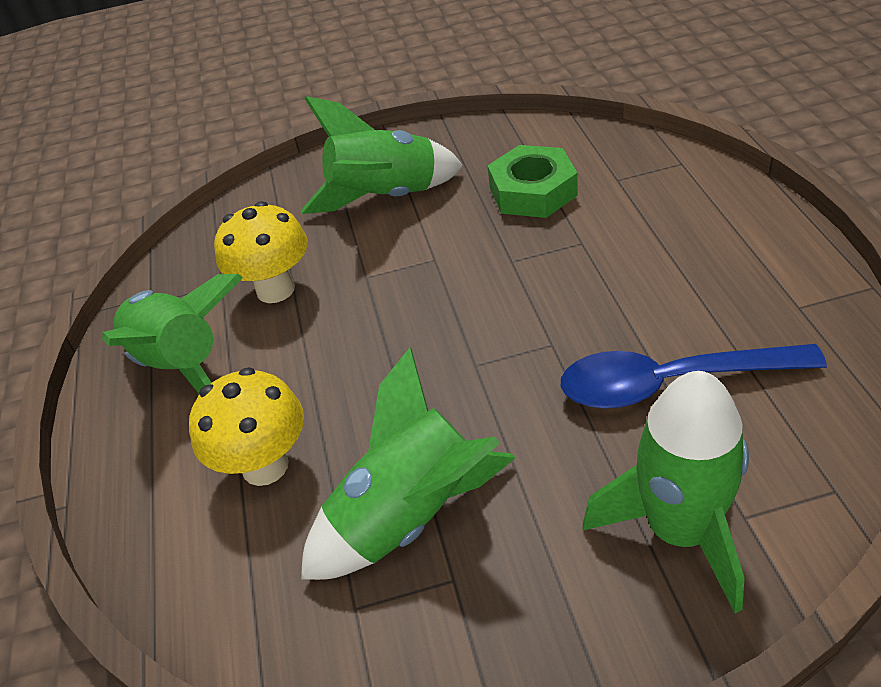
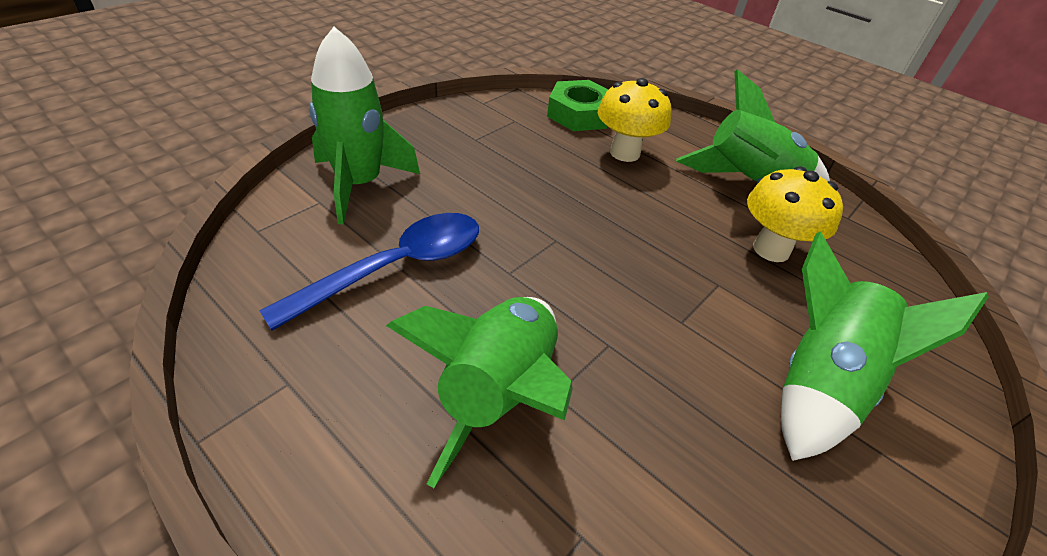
camera: 135 degrees right, 0 degrees up
(410, 516) = (520, 154): green rocket -> green rocket (499, 393)
(532, 191) = (673, 461): green nut -> green nut (579, 114)

